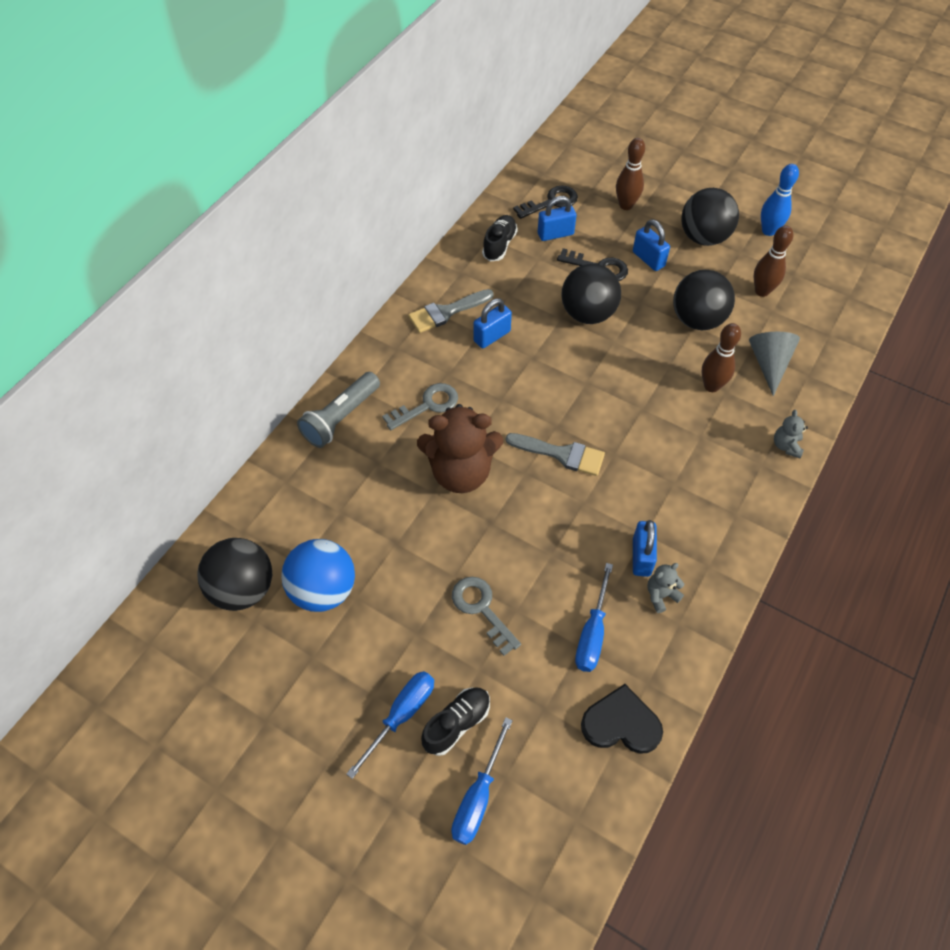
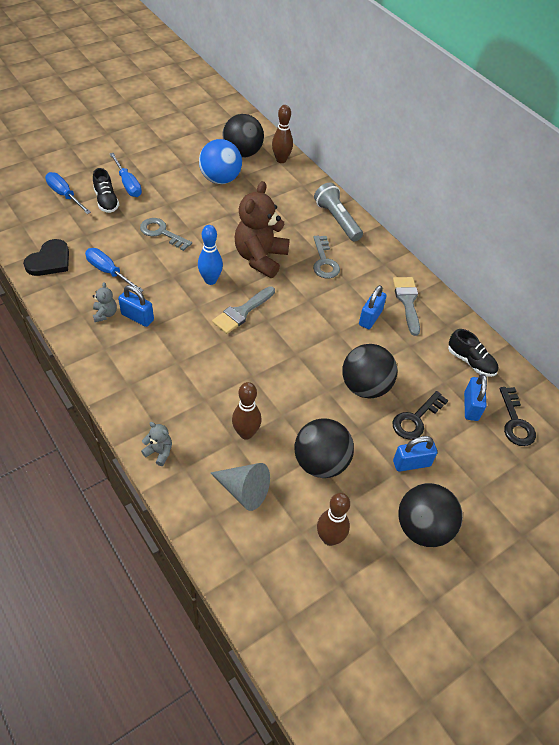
camera: 110 degrees right, 5 degrees down
(481, 609) = (161, 233): grey key -> grey key turned 135 degrees counterclockwise
(492, 336) = (370, 318): blue padlock -> blue padlock turned 45 degrees clockwise
(626, 205) = (493, 482): brown bowling pin -> brown bowling pin (281, 160)
(768, 231) = (410, 599): blue bowling pin -> blue bowling pin (210, 280)

